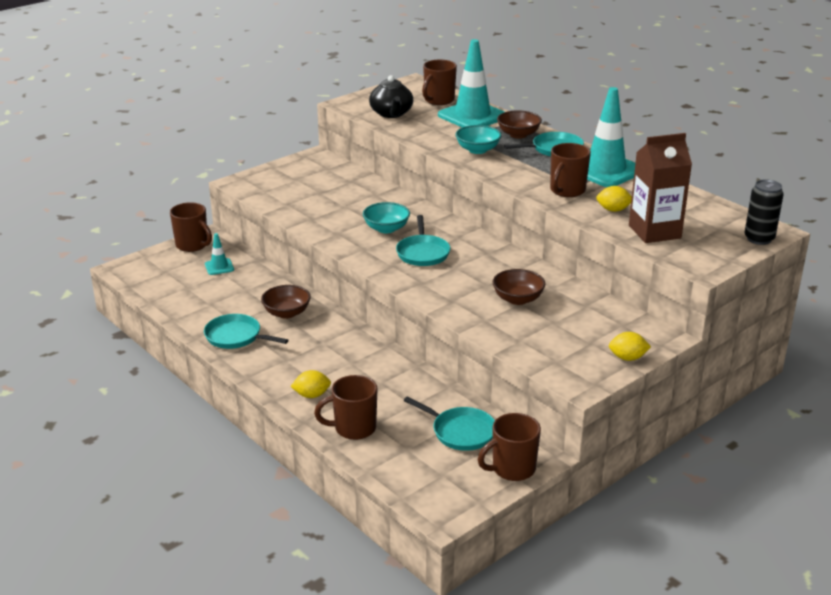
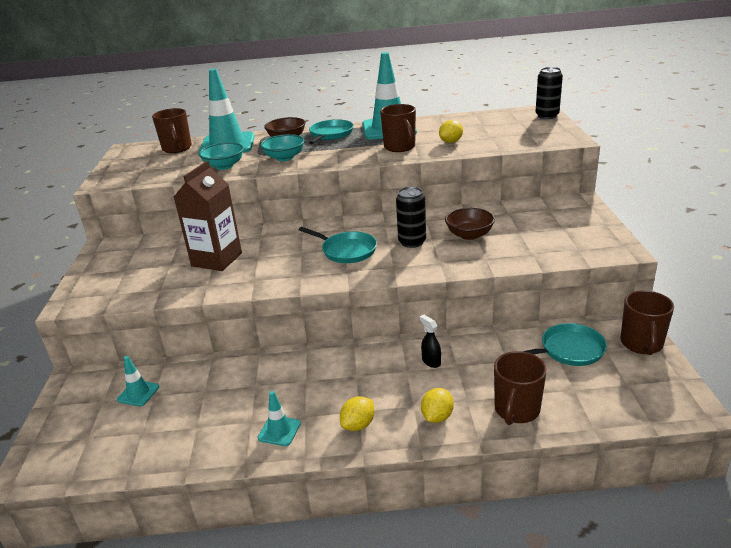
camera: 50 degrees left, 0 degrees up
(192, 245) = (70, 397): brown mug -> none
(236, 337) = (279, 431): turquoise pan -> turquoise traffic cone
(286, 313) = (279, 379): brown bowl -> none
(374, 369) = (431, 361): none -> black spray bottle
(386, 229) = (283, 254): turquoise bowl -> turquoise bowl (224, 166)
(391, 113) = (160, 171): black teapot -> none
(471, 276) = (412, 242): none -> black can
(627, 358) = (597, 222): yellow lemon -> yellow lemon (358, 425)
(654, 232) = (500, 139): brown carton -> brown carton (217, 259)

